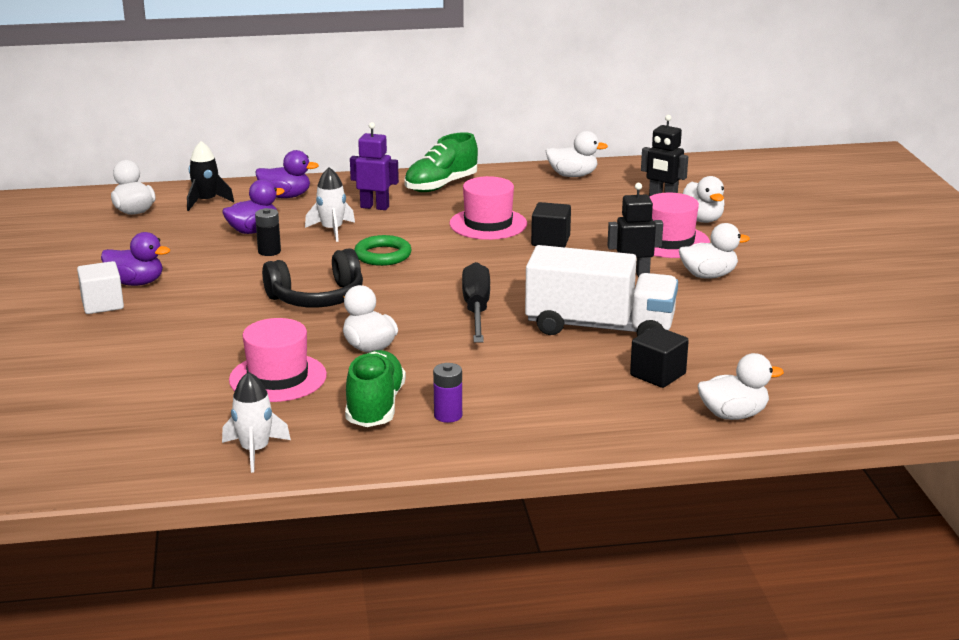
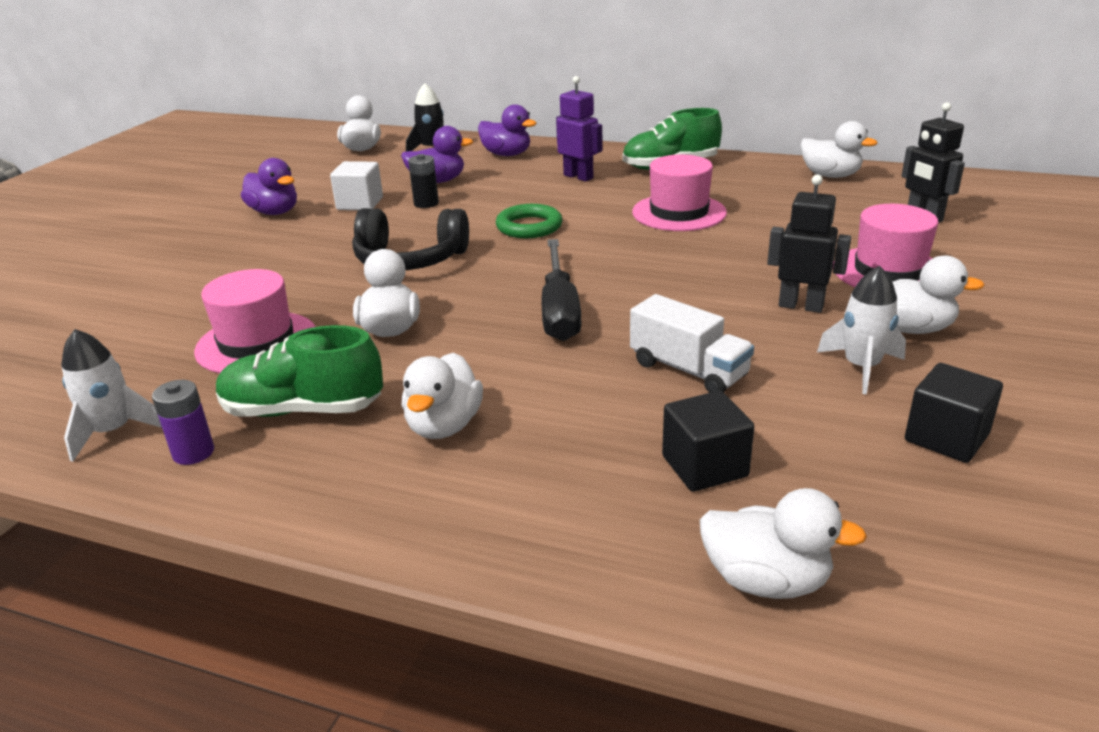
camera: 30 degrees right, 5 degrees up
(102, 304) = (220, 227): white cube -> white cube (360, 204)
(332, 230) = (510, 193): white rocket -> white rocket (861, 367)
(375, 407) = (303, 410): green shoe -> green shoe turned 120 degrees counterclockwise
(448, 415) = (366, 448): purple battery -> purple battery (193, 453)
(476, 310) = (559, 310): black screwdriver -> black screwdriver turned 150 degrees clockwise
(550, 241) = (733, 243): black cube -> black cube (946, 438)
(600, 327) = (688, 370): white truck -> white truck, size x0.57
(702, 219) = (958, 251): white duck -> white duck (444, 426)

